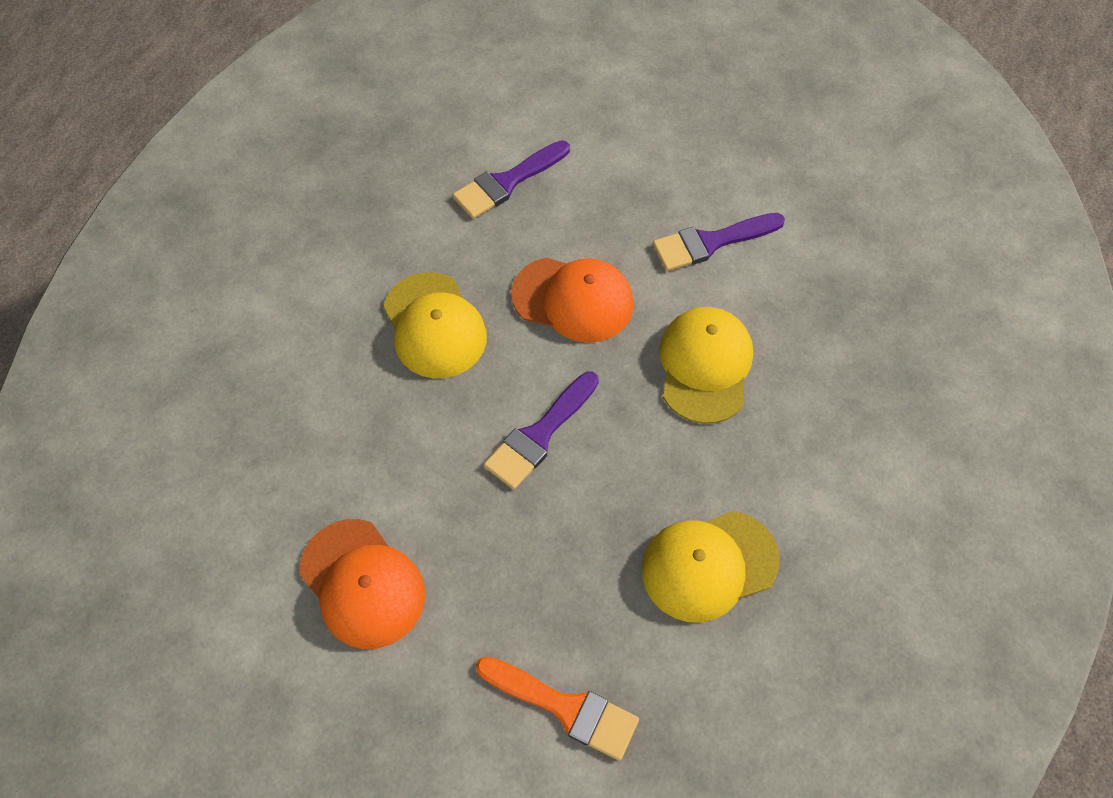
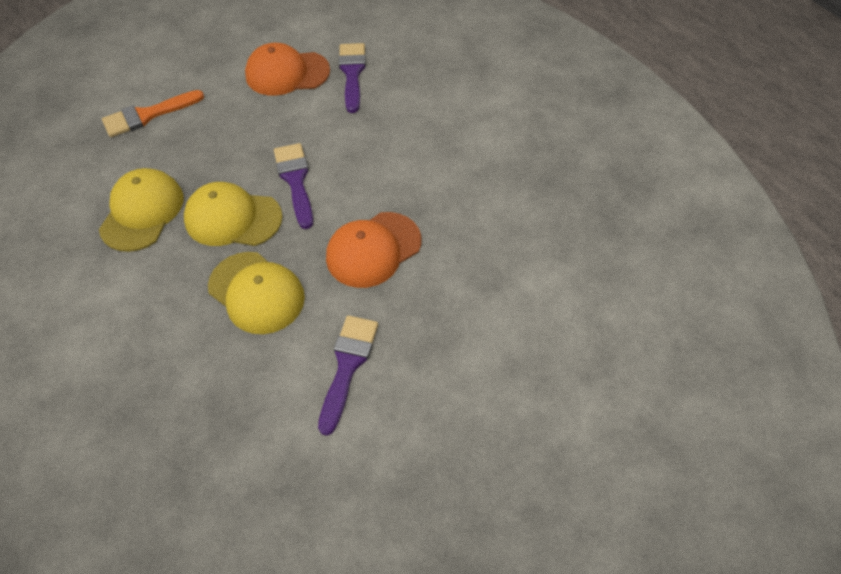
camera: 125 degrees right, 5 degrees down
(434, 326) = (416, 169): yellow cap -> yellow cap (233, 218)
(507, 182) = (507, 267): purple brush -> purple brush (352, 73)

